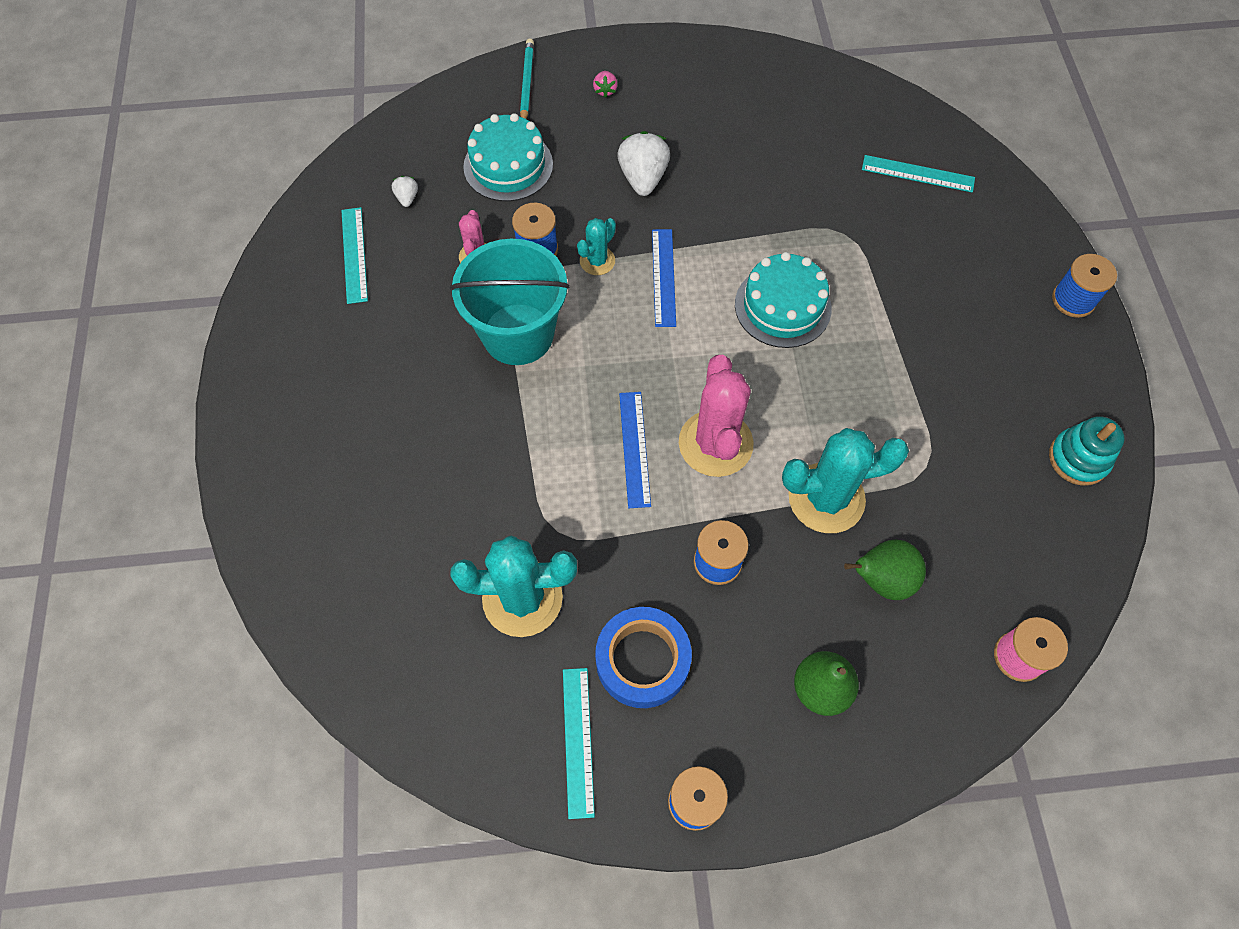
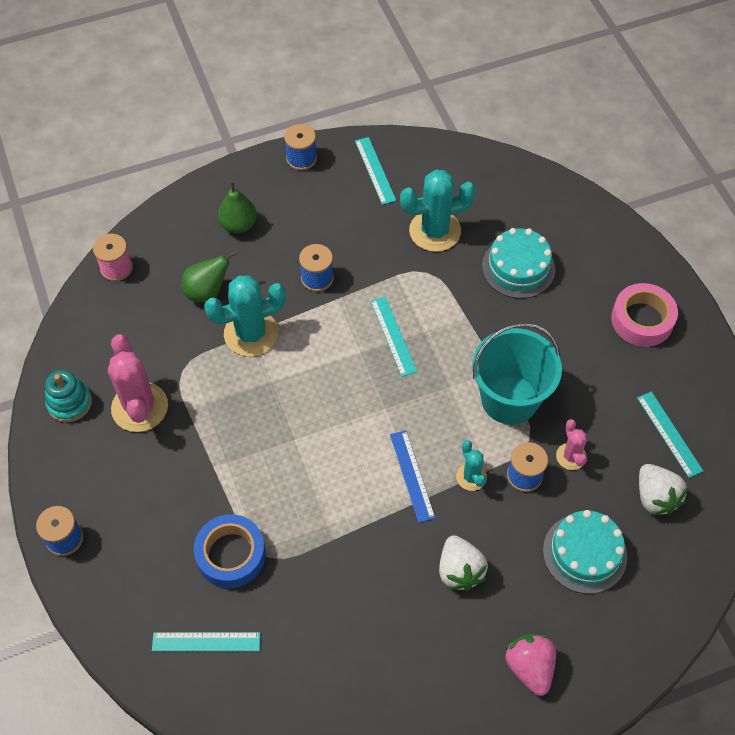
camera: 165 degrees right, 5 degrees down
(305, 392) = (642, 320): none -> pink tape
(407, 198) = (655, 497): white strawberry -> white strawberry, size x2.03
(527, 83) = (609, 656): turquoise pencil -> none
(597, 261) = (471, 477): turquoise cactus -> turquoise cactus turned 45 degrees counterclockwise
(605, 90) = (529, 667): pink strawberry -> pink strawberry, size x2.03
(635, 448) = (393, 336): blue ruler -> turquoise ruler
(642, 660) = (350, 215): blue tape -> blue tape (231, 555)
(715, 443) = (336, 352): pink cactus -> pink cactus (139, 407)
(782, 306) = (308, 473): turquoise cake -> turquoise cake (518, 267)

